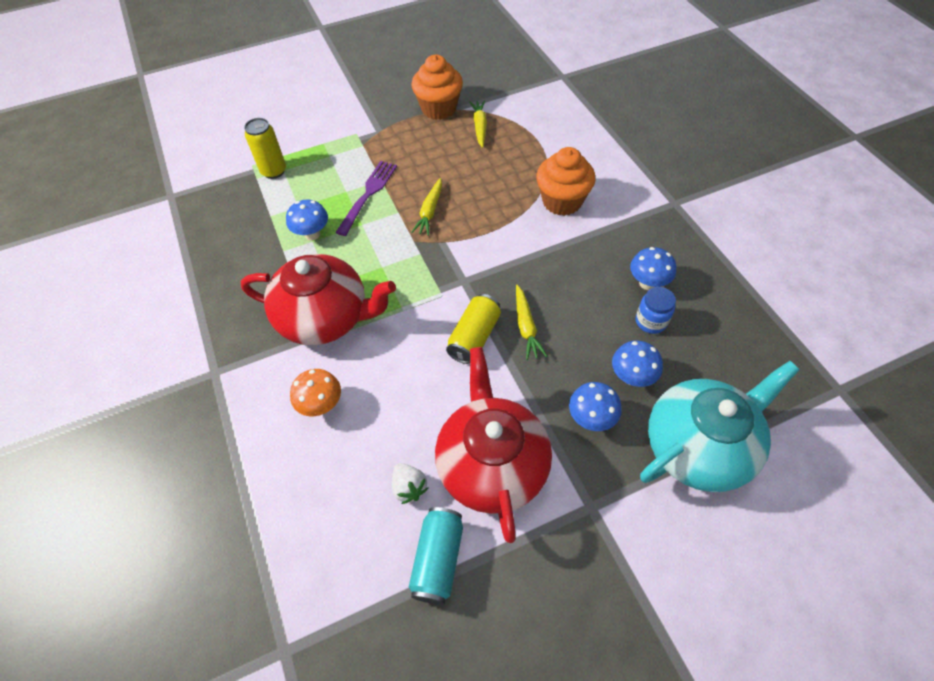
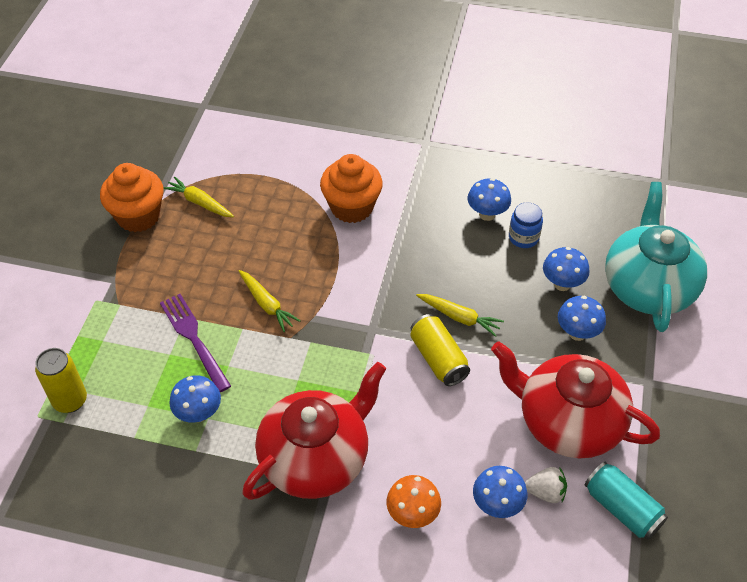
camera: 55 degrees left, 5 degrees down
(371, 458) = (497, 505): none -> blue mushroom

